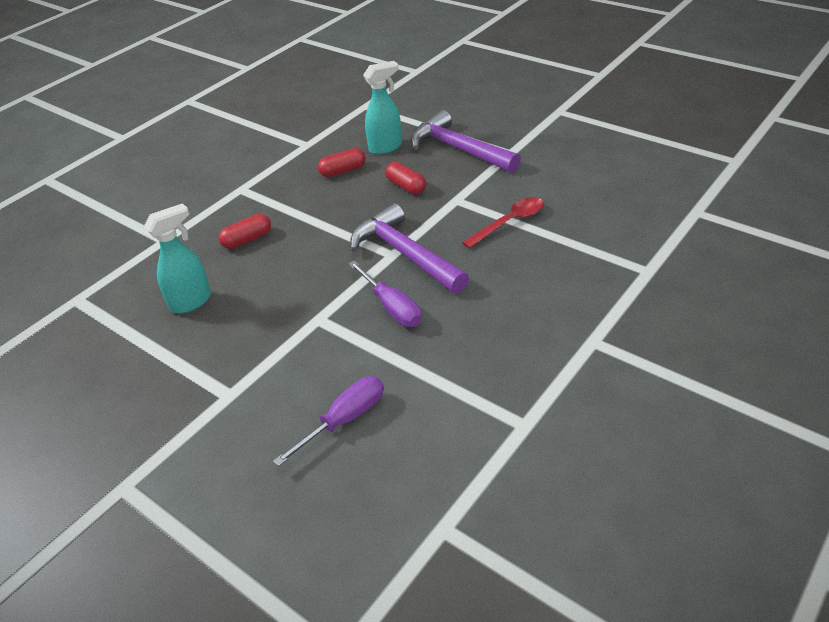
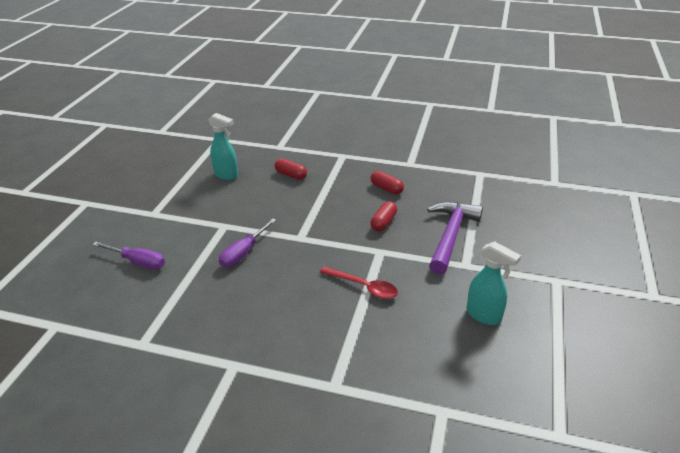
camera: 65 degrees right, 5 degrees down
(386, 147) = (429, 199): turquoise spray bottle -> turquoise spray bottle (484, 315)
(405, 254) = (302, 244): purple hammer -> none

